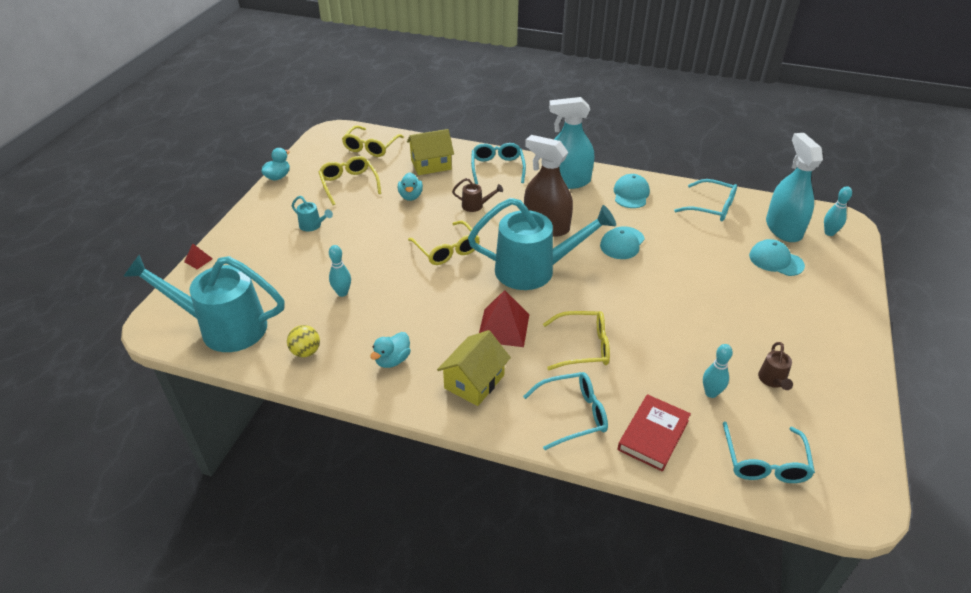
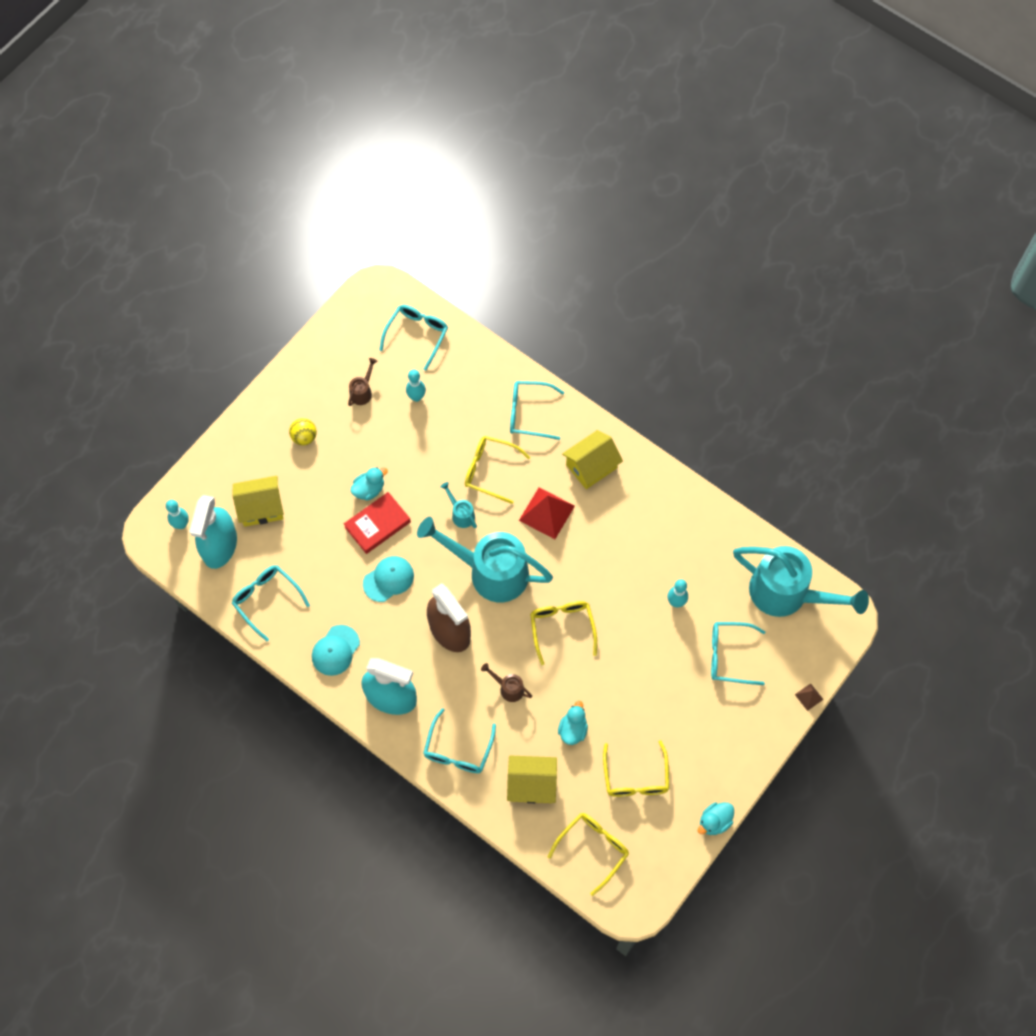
camera: 160 degrees left, 25 degrees up
(198, 260) = (809, 697): red pyramid -> brown pyramid
(280, 269) = (729, 656): none -> turquoise glasses
(306, 352) = (719, 542): yellow ball -> yellow ball (304, 437)
(313, 226) = (688, 713): turquoise watering can -> turquoise watering can (461, 514)
(392, 360) = (650, 509): turquoise duck -> turquoise duck (369, 489)
(653, 435) = (480, 379): red book -> red book (377, 524)
(776, 260) = (261, 507): turquoise cap -> yellow house

